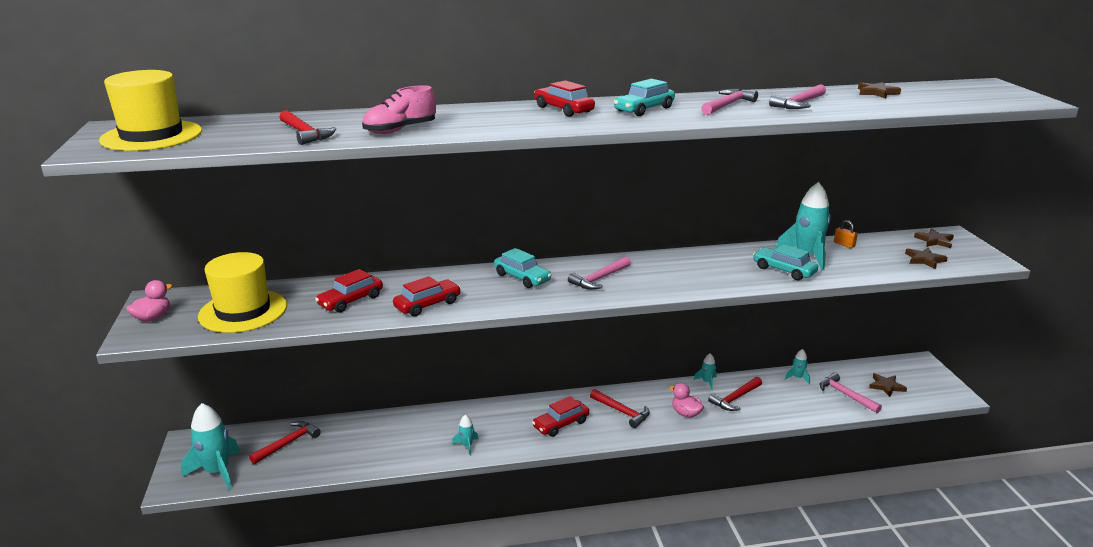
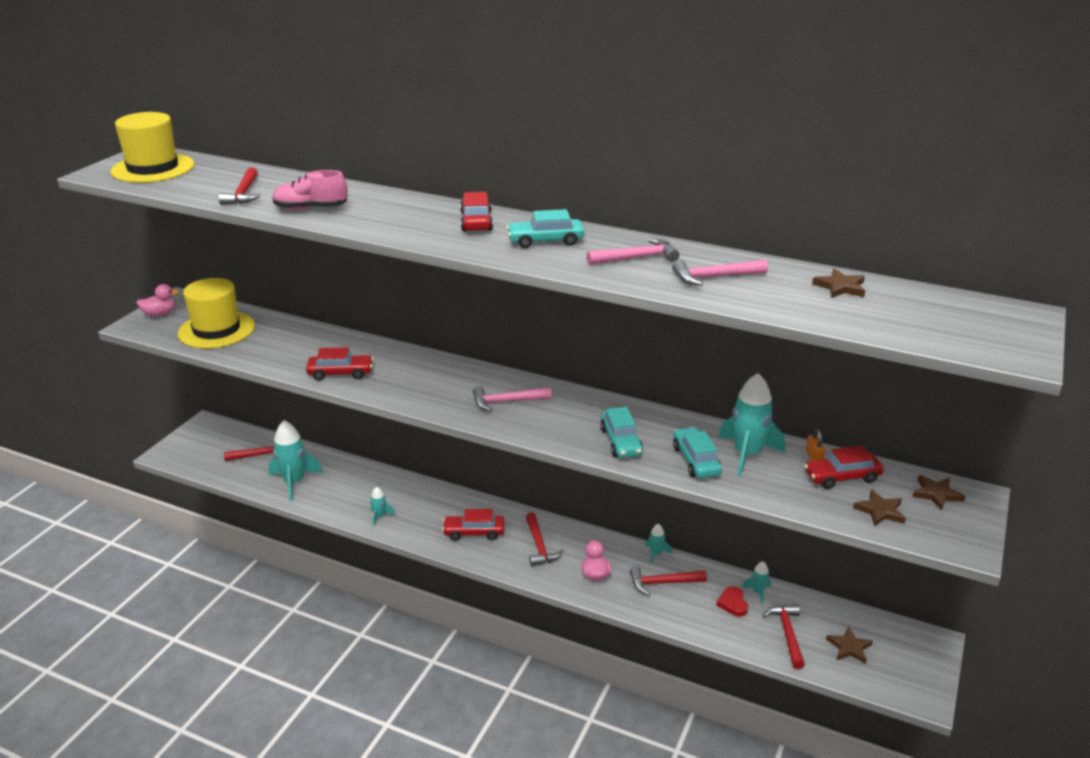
camera: 35 degrees right, 5 degrees up
(217, 472) = (198, 456): turquoise rocket -> turquoise rocket (294, 482)
(350, 300) = (294, 348): red car -> red car (842, 477)
(522, 277) = (445, 375): turquoise car -> turquoise car (621, 441)
(792, 391) = (733, 603): none -> red heart
(845, 395) = (787, 634): pink hammer -> red hammer

